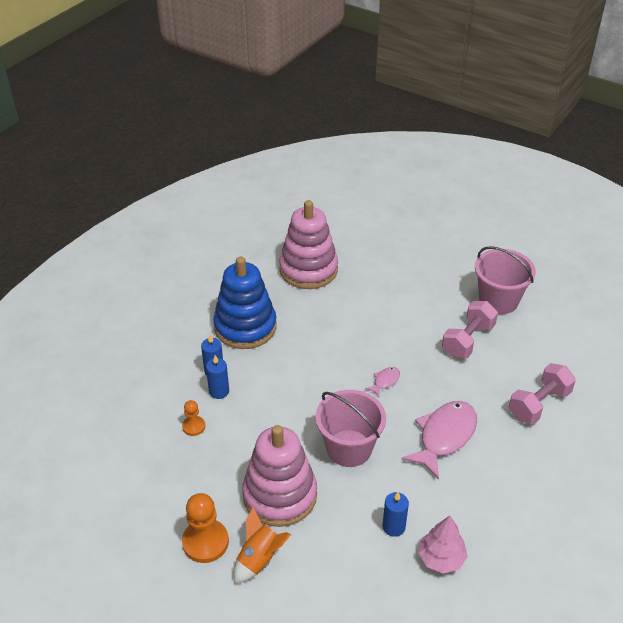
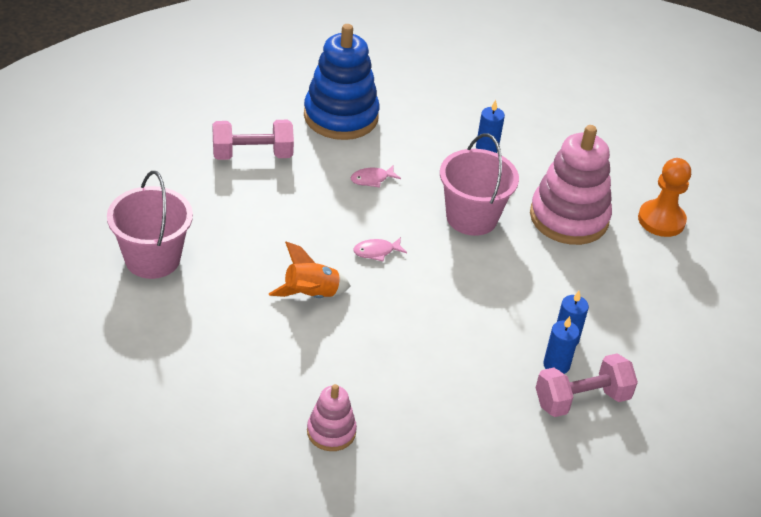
camera: 150 degrees left, 0 degrees up
(193, 426) = (616, 318): orange pawn -> none
(245, 327) = (480, 398): blue stacking toy -> blue stacking toy (341, 116)
(259, 559) = (620, 186): orange rocket -> orange rocket (311, 295)
(308, 270) = (331, 432): pink stacking toy -> pink stacking toy, size x0.52
(441, 558) = (468, 114): pink tree -> none
(444, 436) = (372, 179): pink fish -> pink fish, size x0.45
(468, 340) = (243, 240): pink dumbbell -> pink dumbbell (581, 400)

